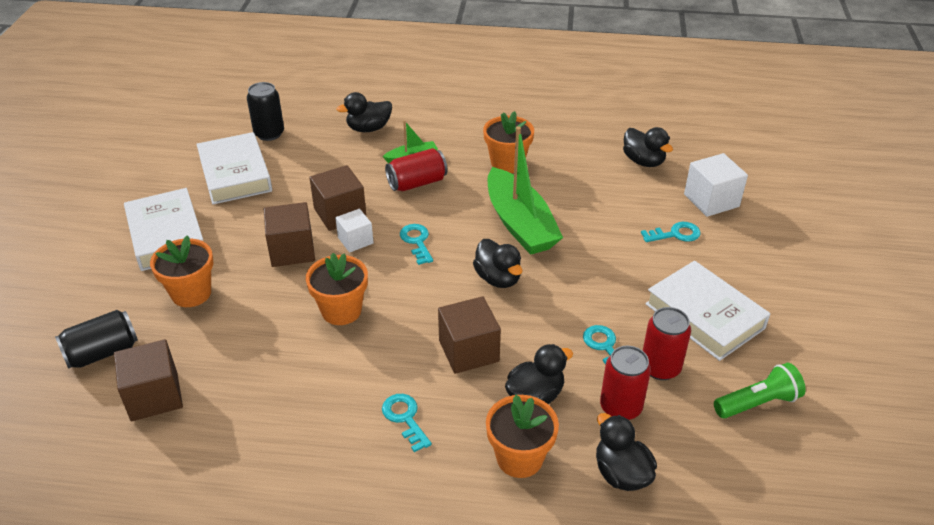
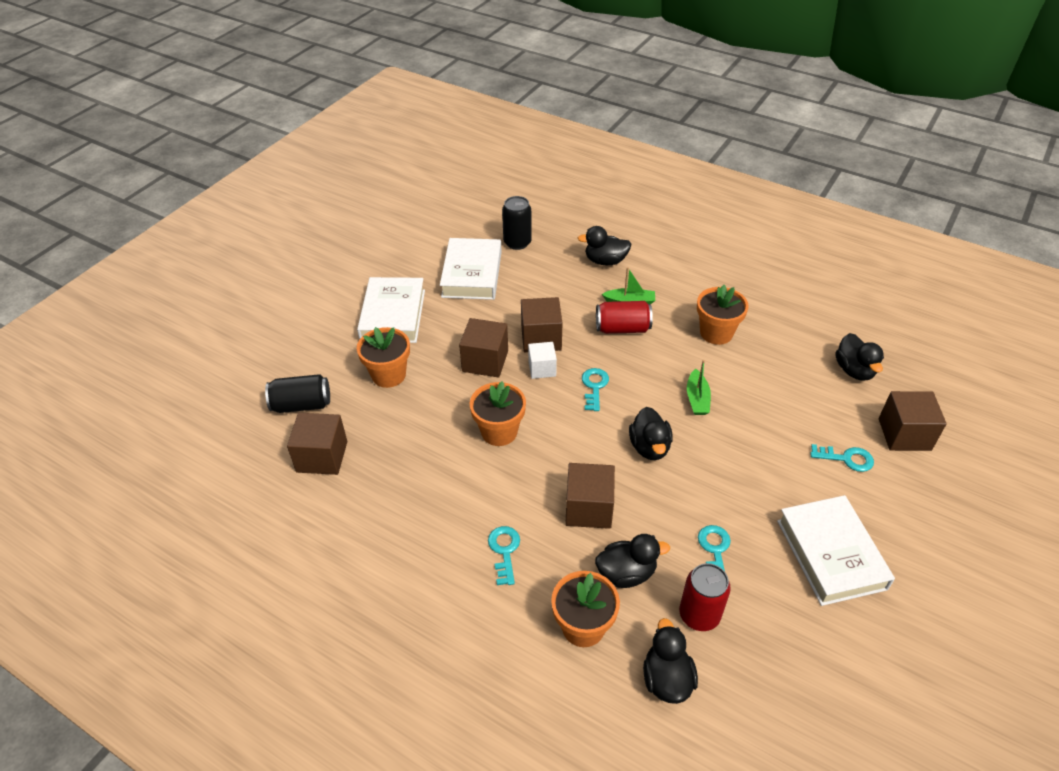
camera: 25 degrees right, 5 degrees up
(520, 224) = (697, 399): green boat -> green boat, size x0.47
(660, 367) = (758, 590): red can -> none
(711, 200) = (904, 434): white cube -> brown cube
(758, 403) = (837, 663): green flashlight -> none

